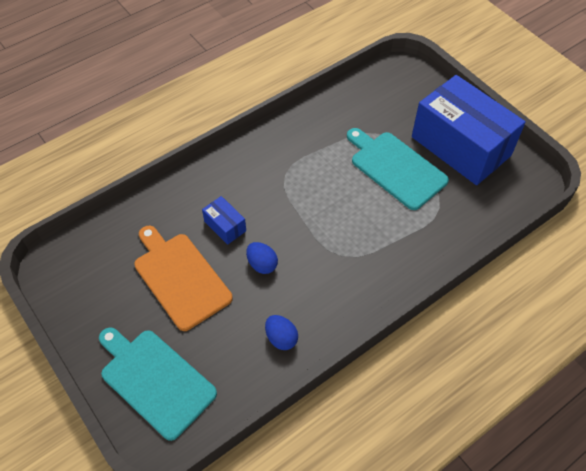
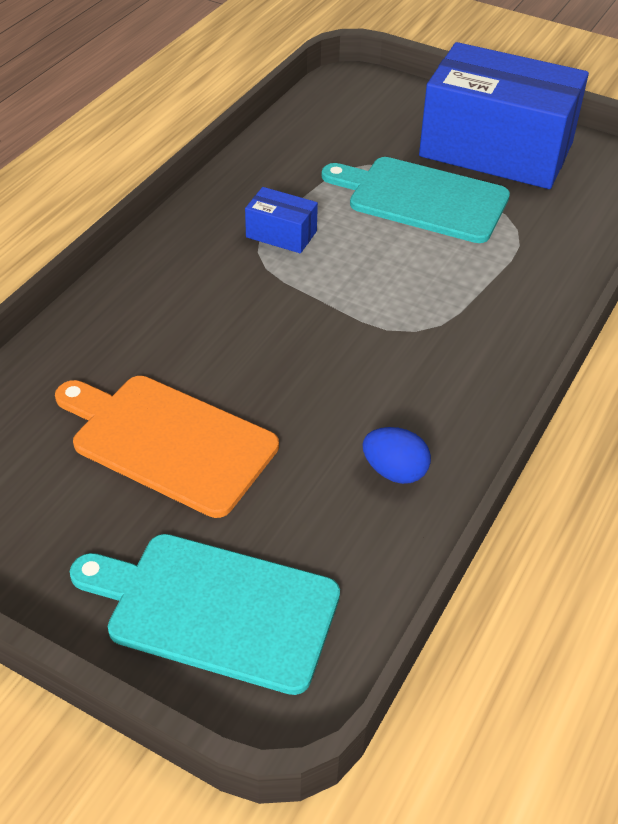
camera: 25 degrees left, 10 degrees down
(225, 226) = (202, 346): blue box -> blue box (281, 234)
(262, 264) = (297, 380): blue egg -> none

